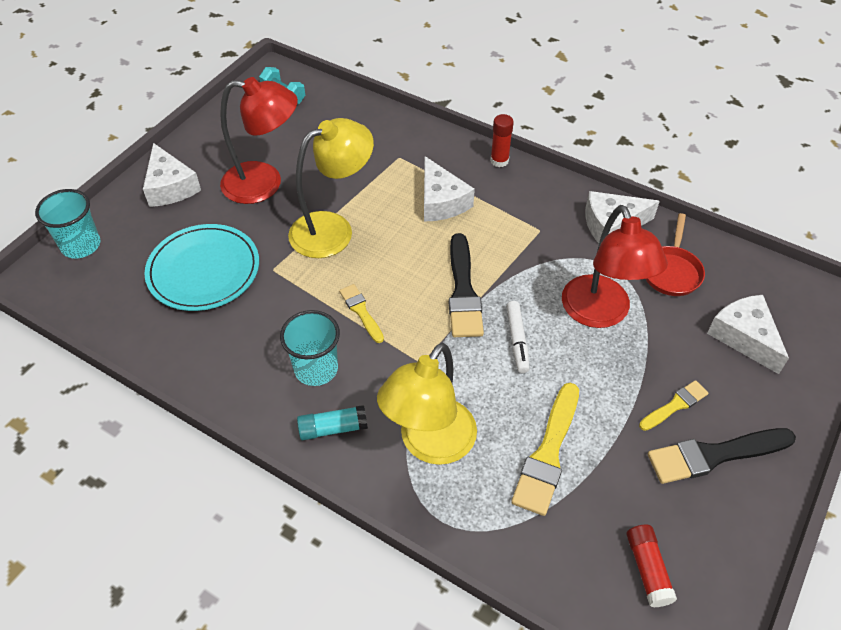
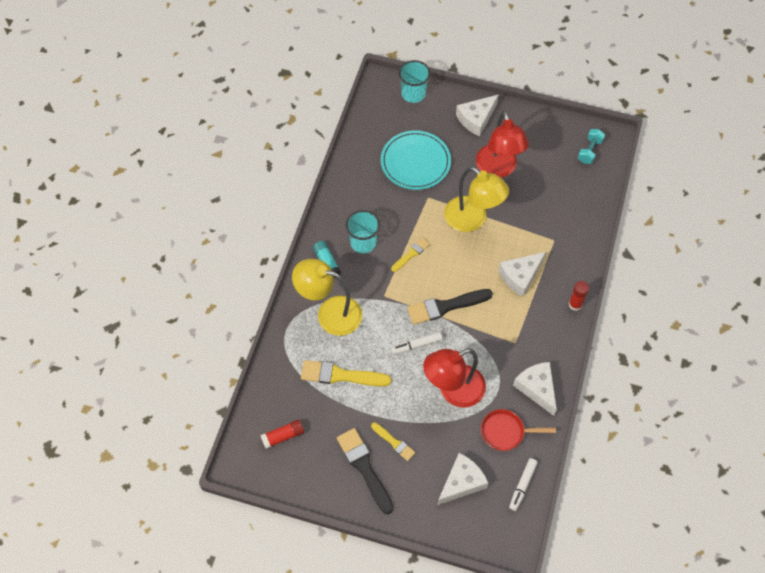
camera: 75 degrees right, 10 degrees up
(751, 272) = (522, 485): none -> white marker

